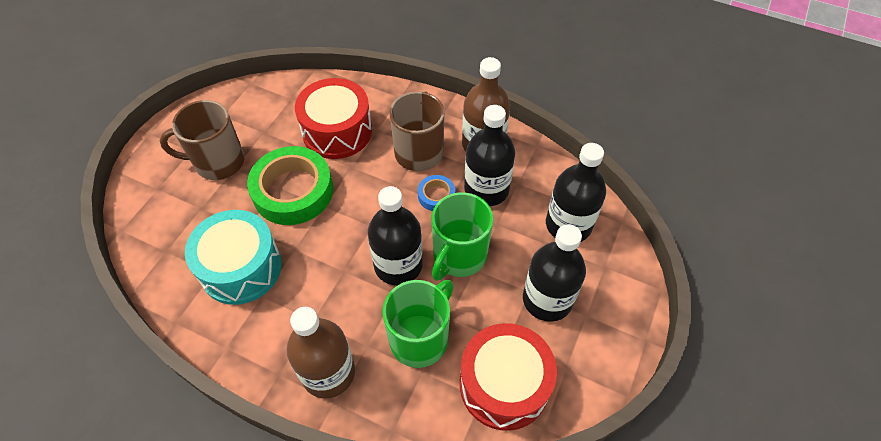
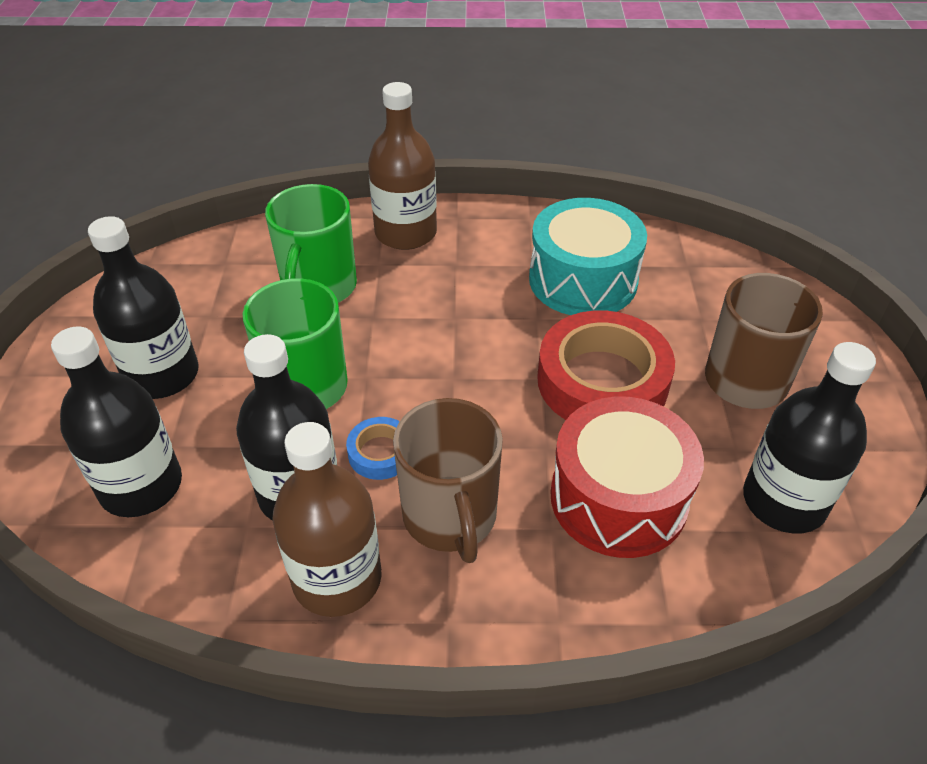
camera: 155 degrees right, 10 degrees down
(293, 191) = (602, 381): green tape -> red tape
(398, 265) = (387, 346): black bottle -> black bottle (784, 501)
(504, 384) = (202, 281): red drum -> none

